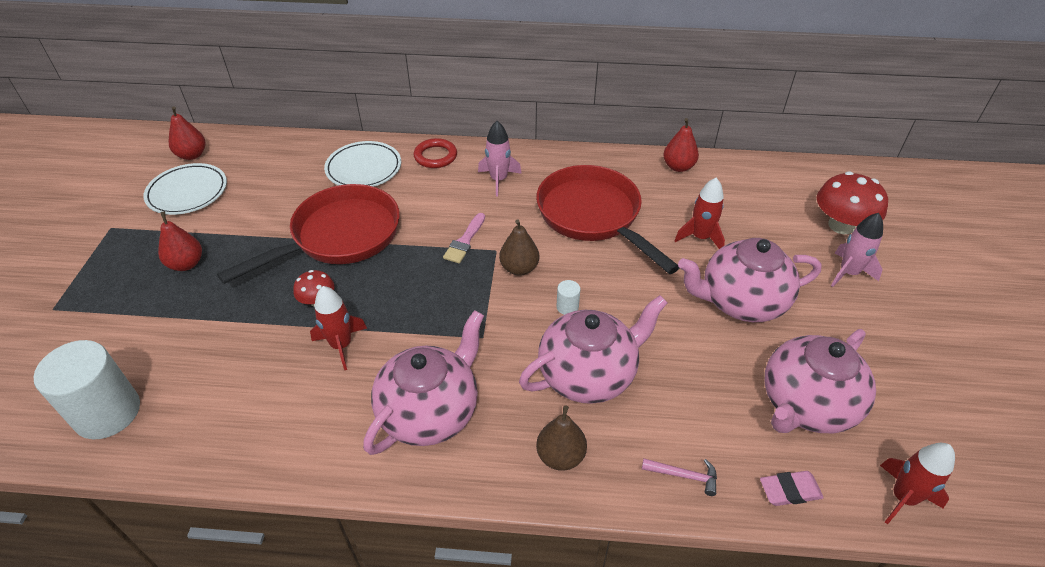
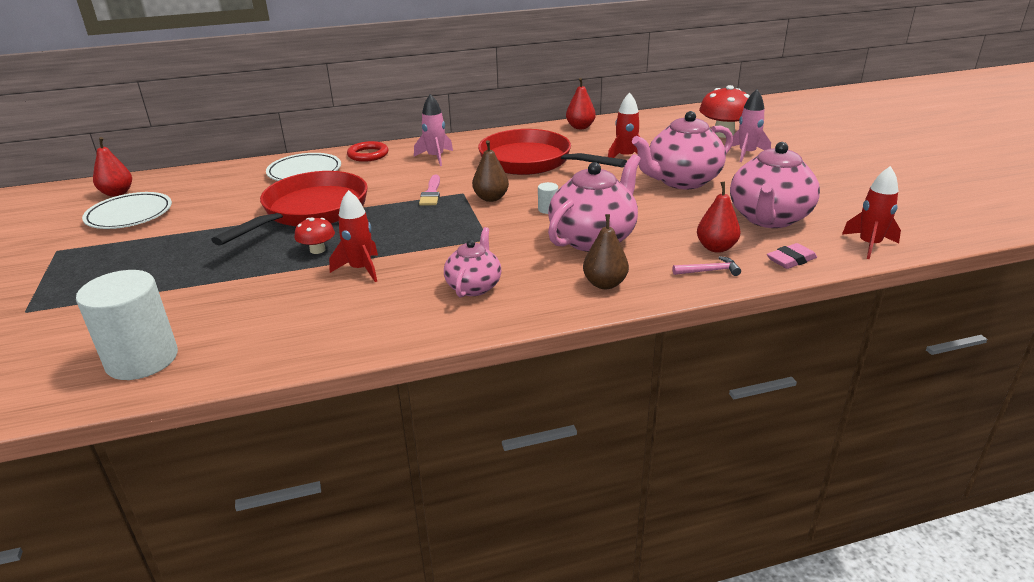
camera: 20 degrees left, 15 degrees down
(186, 264) = (162, 255): red pear -> red pear (716, 248)
(430, 412) = (474, 286): pink teapot -> pink teapot, size x0.59

